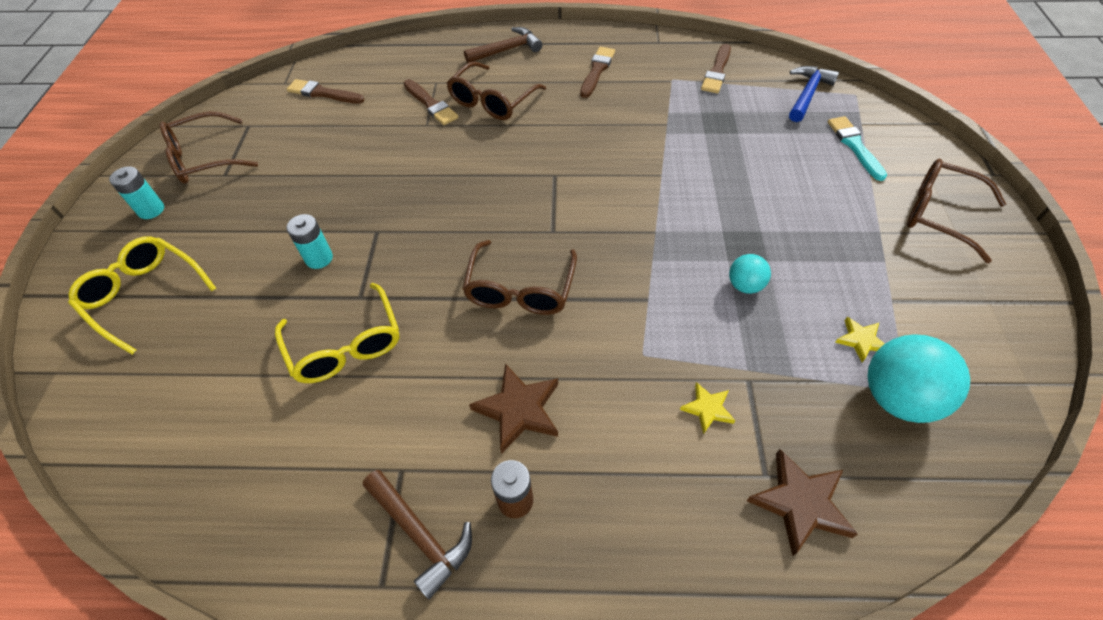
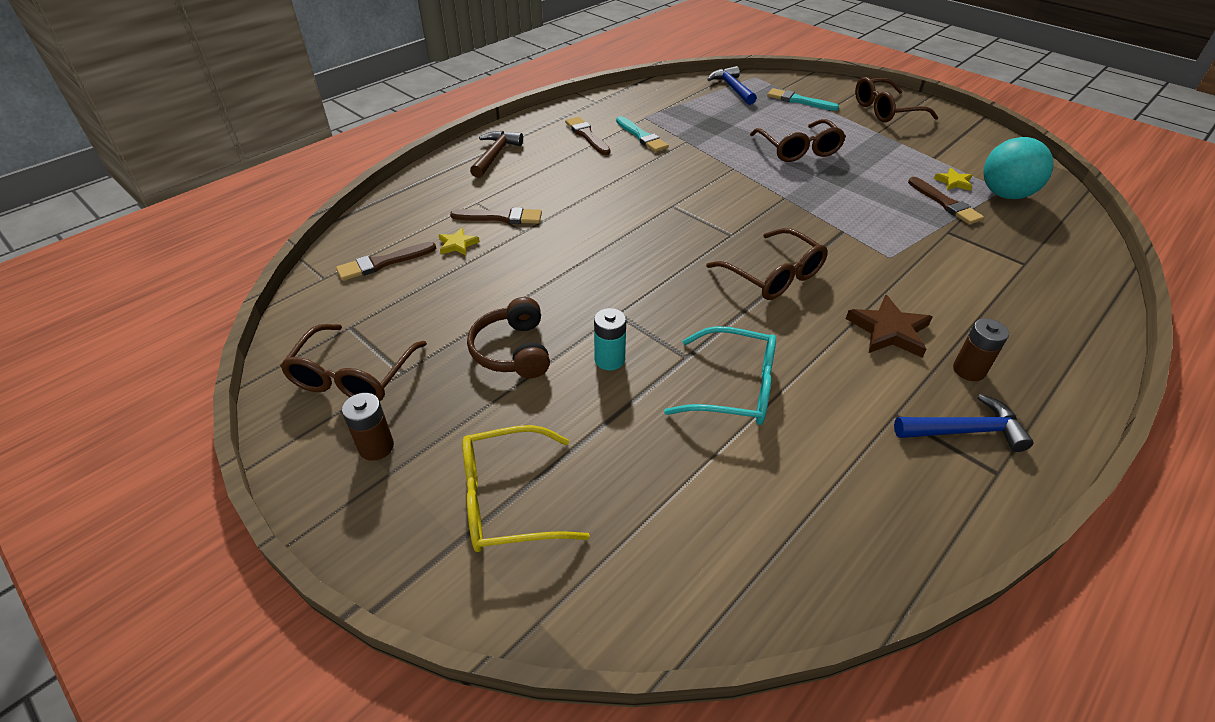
camera: 50 degrees left, 10 degrees down
(151, 210) = (376, 447): turquoise battery -> brown battery
(287, 207) = (513, 351): none -> brown headphones
(346, 346) = (735, 388): yellow glasses -> turquoise glasses
(420, 534) = (965, 431): brown hammer -> blue hammer
(492, 101) = (547, 190): brown glasses -> brown glasses (799, 150)
(637, 97) = (642, 136): none -> turquoise brush
(707, 409) = (957, 257): yellow star -> yellow star (457, 244)
(717, 71) = (663, 100): brown brush -> brown brush (945, 203)
(745, 285) = (871, 193): turquoise ball -> none
(800, 503) = (1053, 262): brown star -> none

